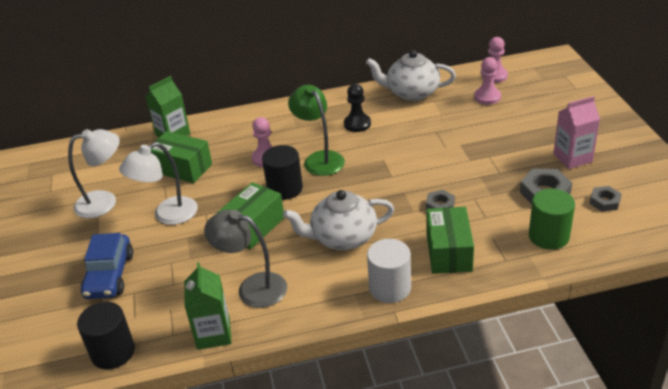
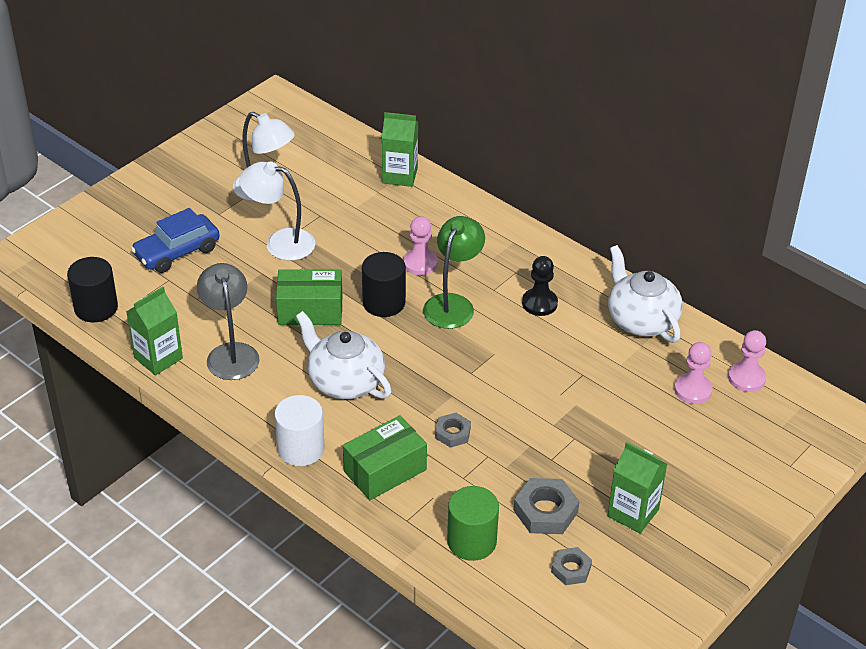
camera: 50 degrees right, 5 degrees up
(182, 168) = (354, 213): green box -> none
(572, 158) = (633, 513): pink carton -> green carton

